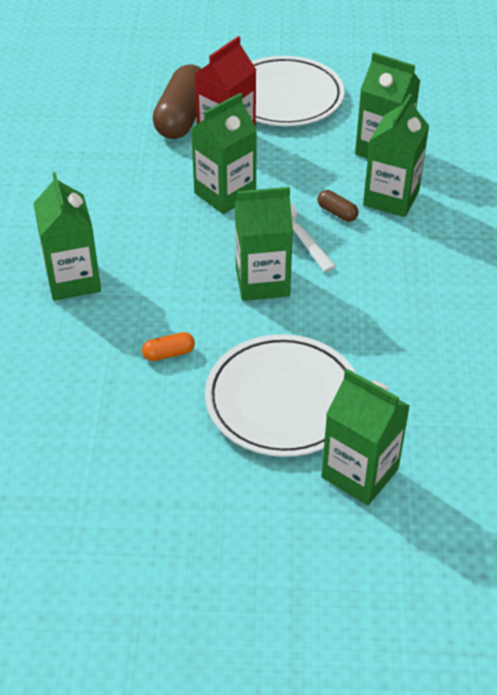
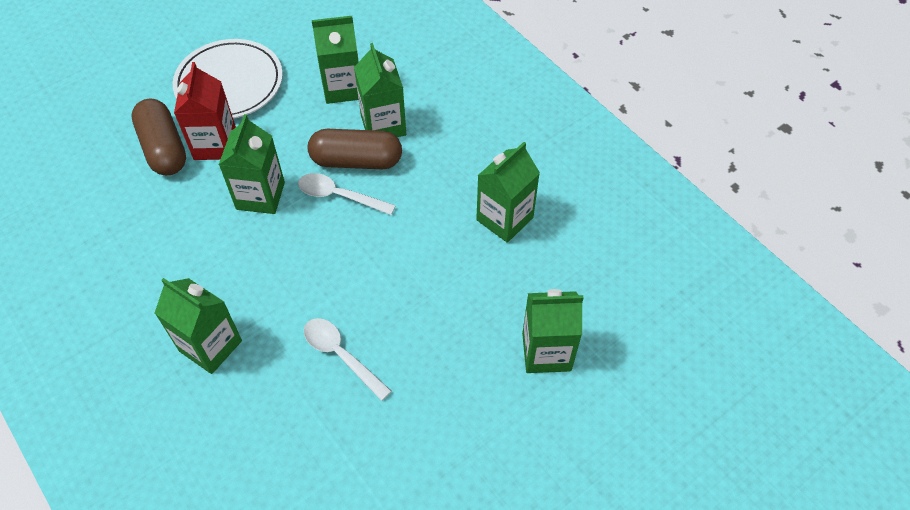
camera: 40 degrees left, 10 degrees up
(169, 353) = (341, 355): orange capsule -> white spoon
(262, 282) = (354, 251): green carton -> green carton (504, 219)
(283, 400) = (451, 334): white plate -> none
(337, 213) = (356, 160): brown capsule -> brown capsule, size x2.26

